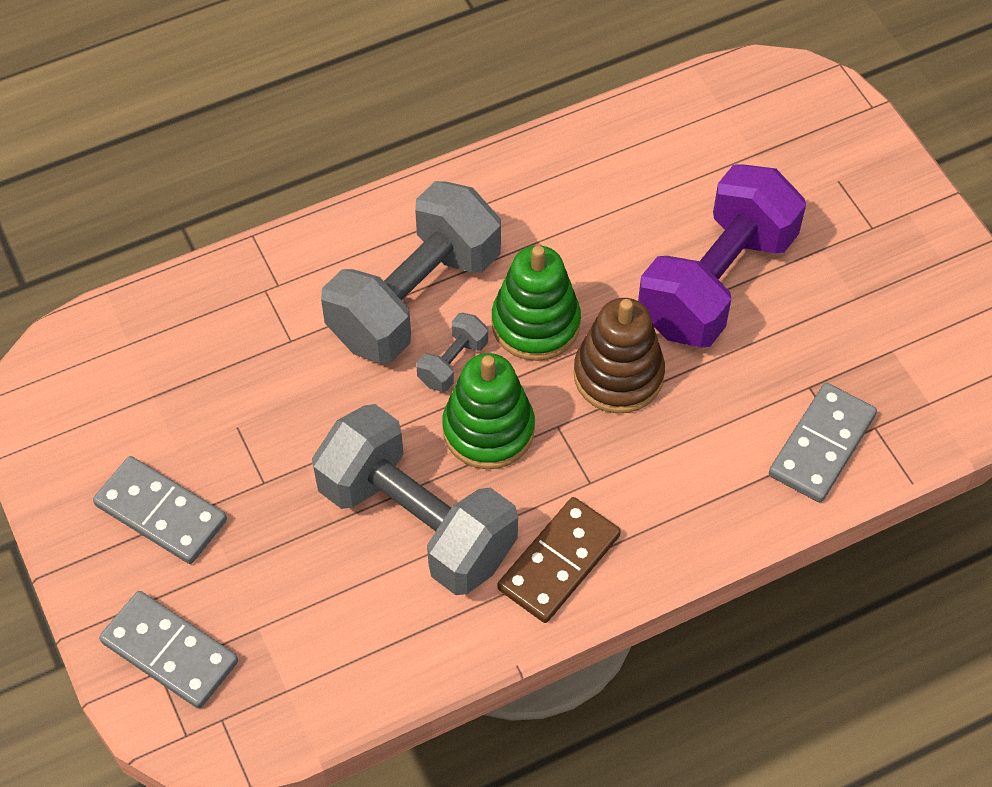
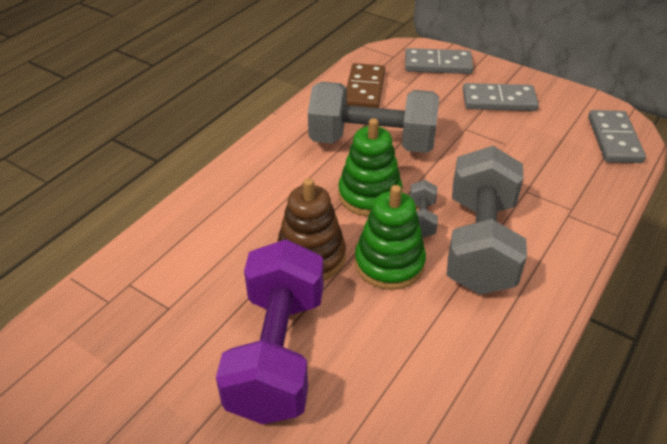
camera: 150 degrees right, 15 degrees down
(559, 562) = (282, 155): brown domino -> brown domino (364, 89)
(822, 445) = (145, 273): grey domino -> grey domino (614, 139)

